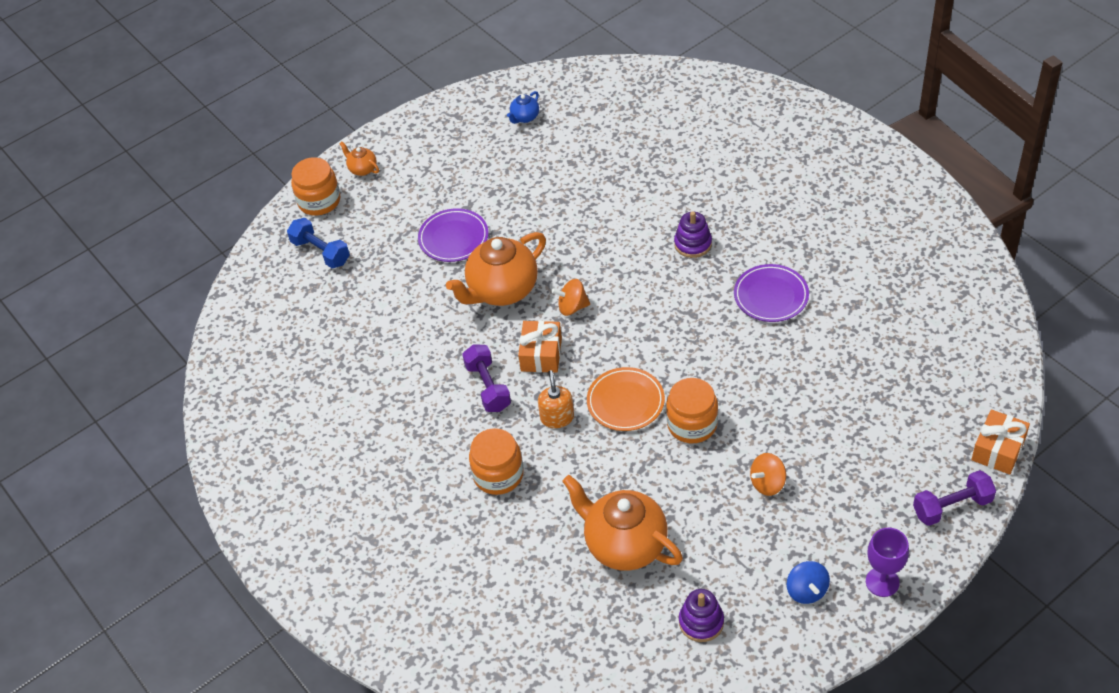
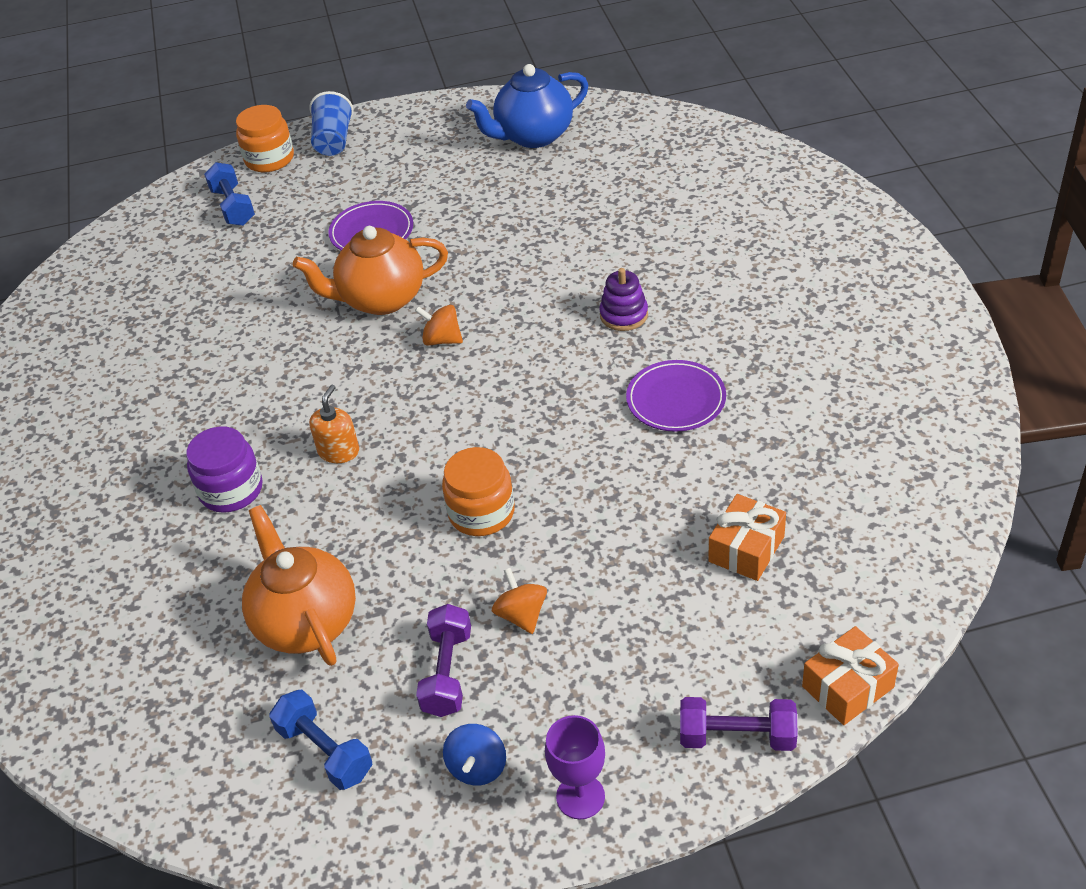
camera: 25 degrees right, 5 degrees down
(362, 169) = (333, 141): orange teapot -> blue cup
(488, 387) = (291, 393): purple dumbbell -> purple dumbbell (447, 672)
(498, 475) = (231, 490): orange jar -> purple jar
(524, 117) = (533, 136): blue teapot -> blue teapot, size x2.22
(541, 354) = (372, 378): orange gift -> orange gift (746, 549)
(625, 402) = (425, 460): orange plate -> none
(701, 622) = (325, 751): purple stacking toy -> blue dumbbell
(767, 483) = (521, 615): orange spinning top -> orange spinning top turned 75 degrees clockwise

